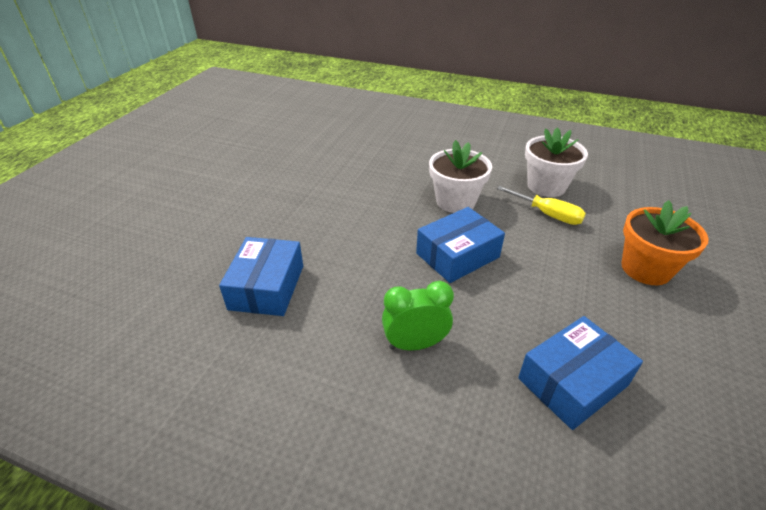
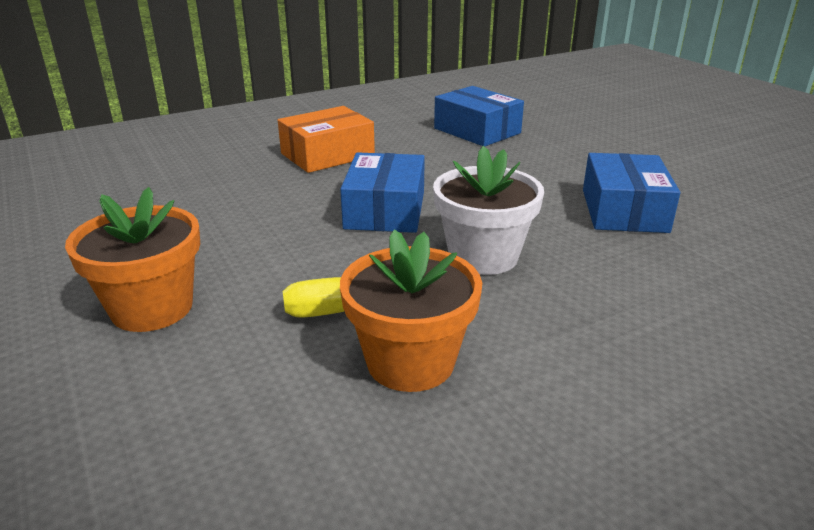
camera: 130 degrees right, 10 degrees down
(415, 344) = (327, 155): green clock -> orange box
(546, 186) = (410, 362): white flower pot -> orange flower pot
(572, 382) = (186, 187): blue box -> blue box (623, 210)

